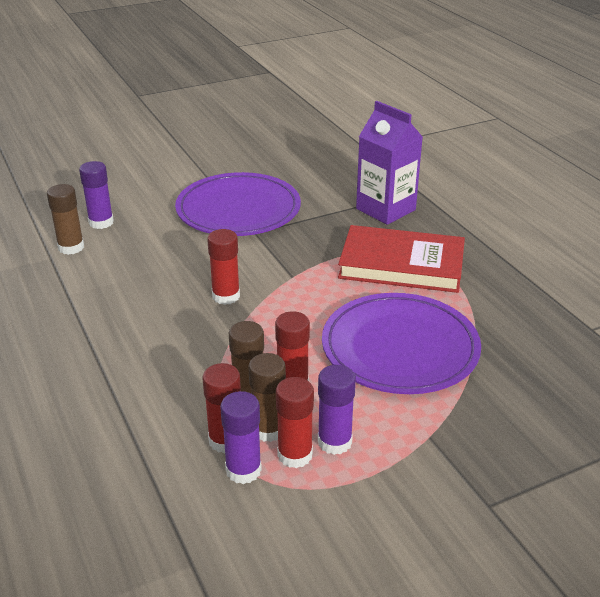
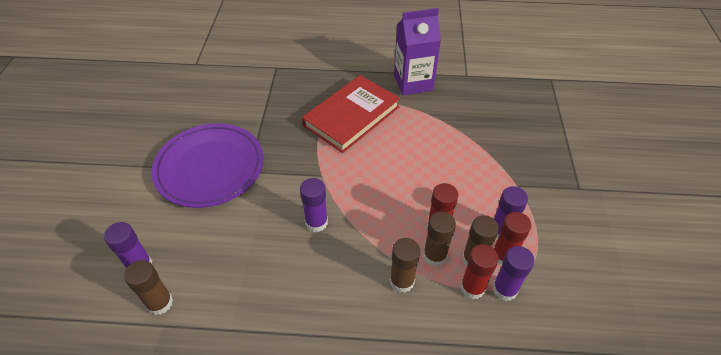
camera: 60 degrees left, 15 degrees up
(194, 381) = (402, 281): none -> brown glue stick
(226, 296) = (316, 222): red glue stick -> purple glue stick
(385, 209) = (284, 92): purple carton -> purple carton (413, 82)
(400, 348) = (434, 159): purple plate -> none

